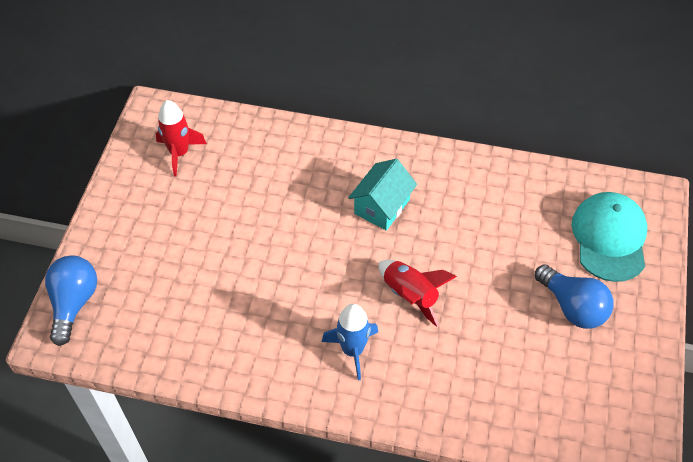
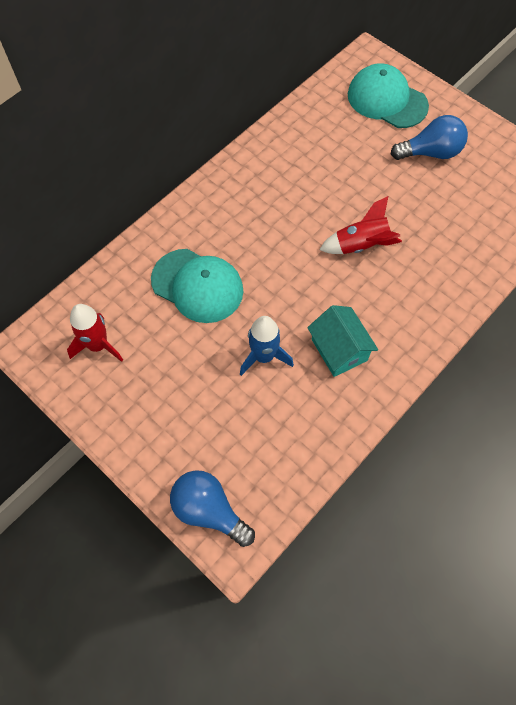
camera: 60 degrees left, 10 degrees up
(279, 190) = (197, 285): none -> turquoise cap
(353, 350) = (387, 309): blue rocket -> blue rocket (264, 356)
(382, 206) = (265, 221): turquoise house -> turquoise house (339, 350)

